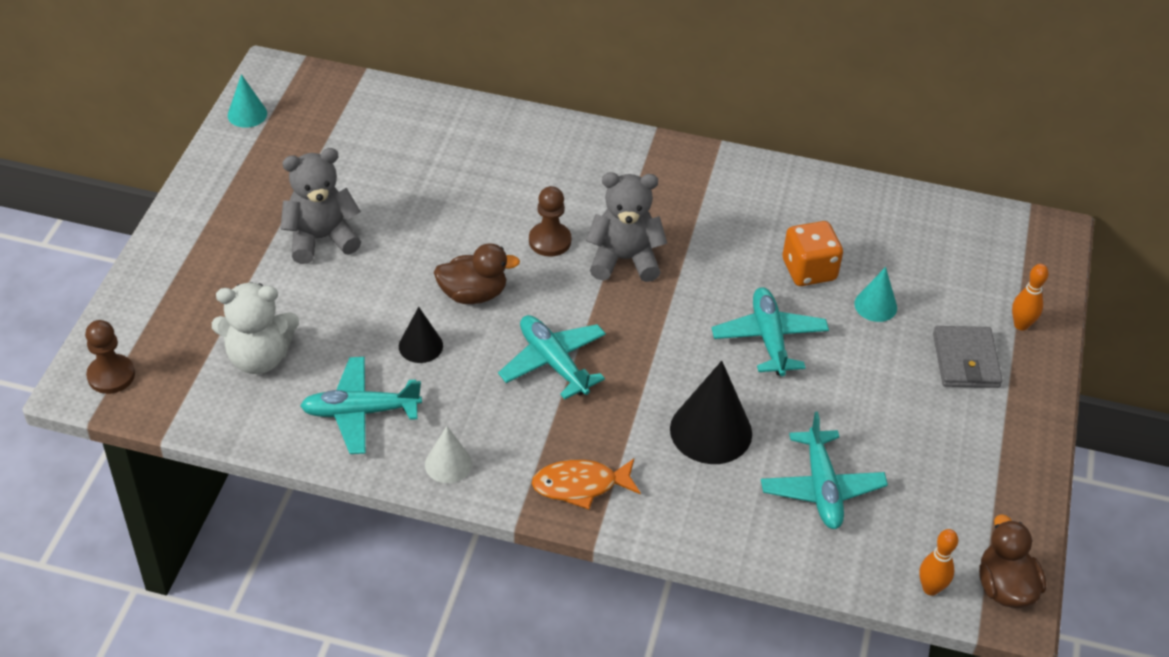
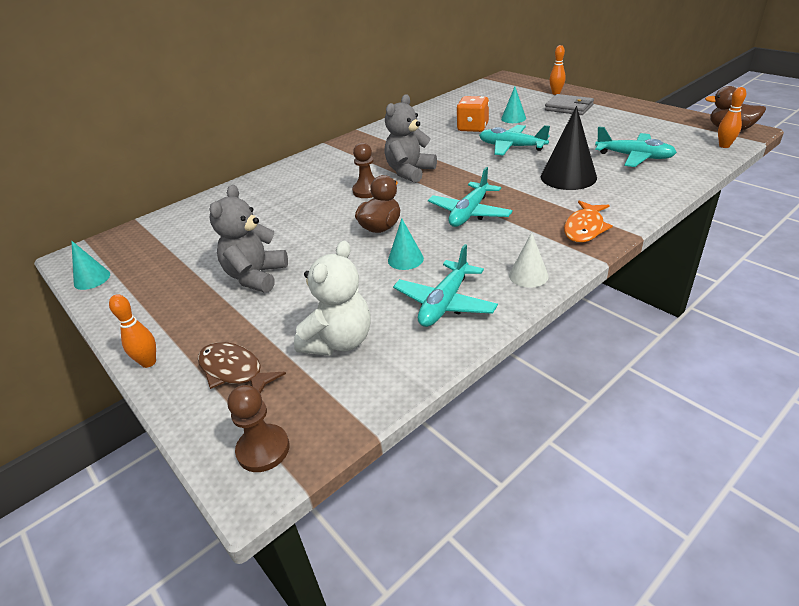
camera: 50 degrees left, 10 degrees down
(162, 240) = (149, 362): none -> orange bowling pin
(183, 305) = (234, 371): none -> brown fish
(420, 346) = (405, 259): black cone -> turquoise cone
(553, 363) = (469, 213): turquoise plane -> turquoise plane turned 60 degrees counterclockwise

